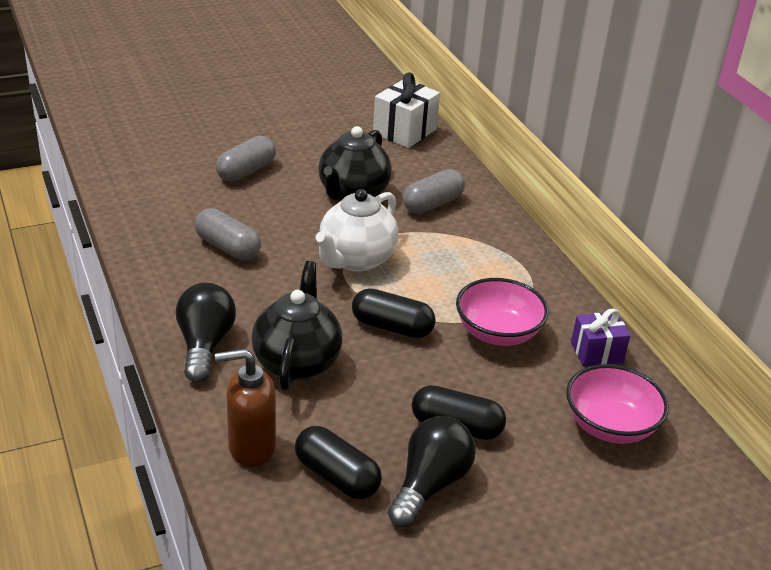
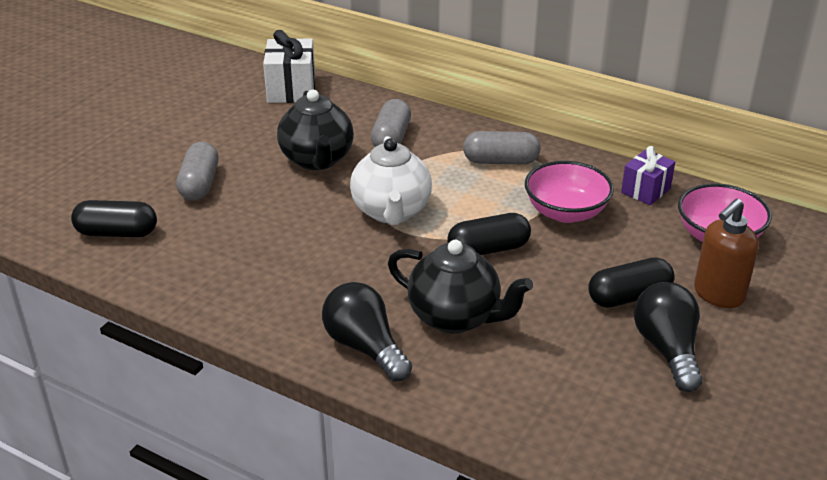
camera: 35 degrees left, 0 degrees up
(228, 247) = (273, 256): grey capsule -> grey capsule (500, 161)
(251, 448) = (512, 404): brown soap dispenser -> brown soap dispenser (718, 295)
(297, 362) = (455, 317): black teapot -> black teapot turned 150 degrees clockwise
(337, 476) = (600, 385): black capsule -> black capsule (117, 233)

